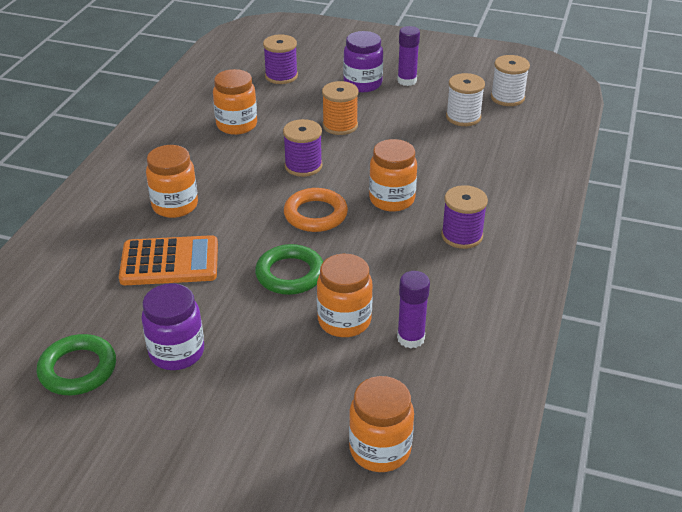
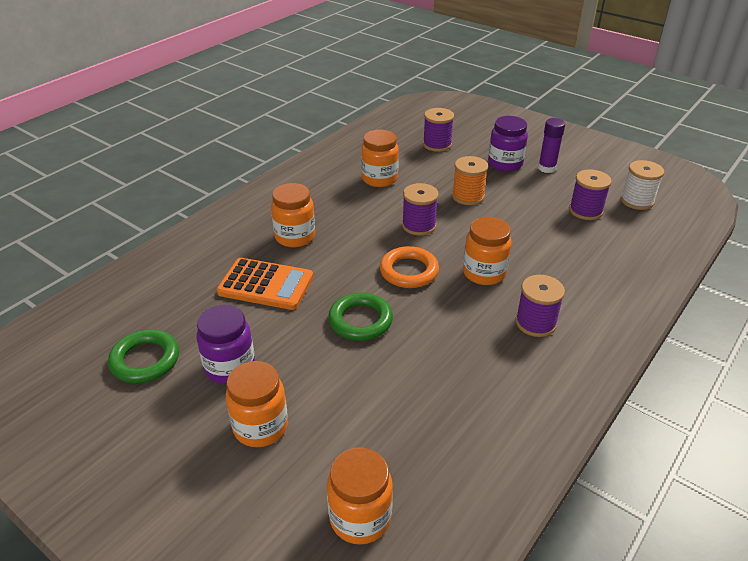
camera: 20 degrees right, 0 degrees up
(344, 321) = (387, 378): orange jar -> orange jar (260, 427)
(410, 338) = (441, 412): purple glue stick -> none
(463, 117) = (585, 211): white spool -> purple spool

